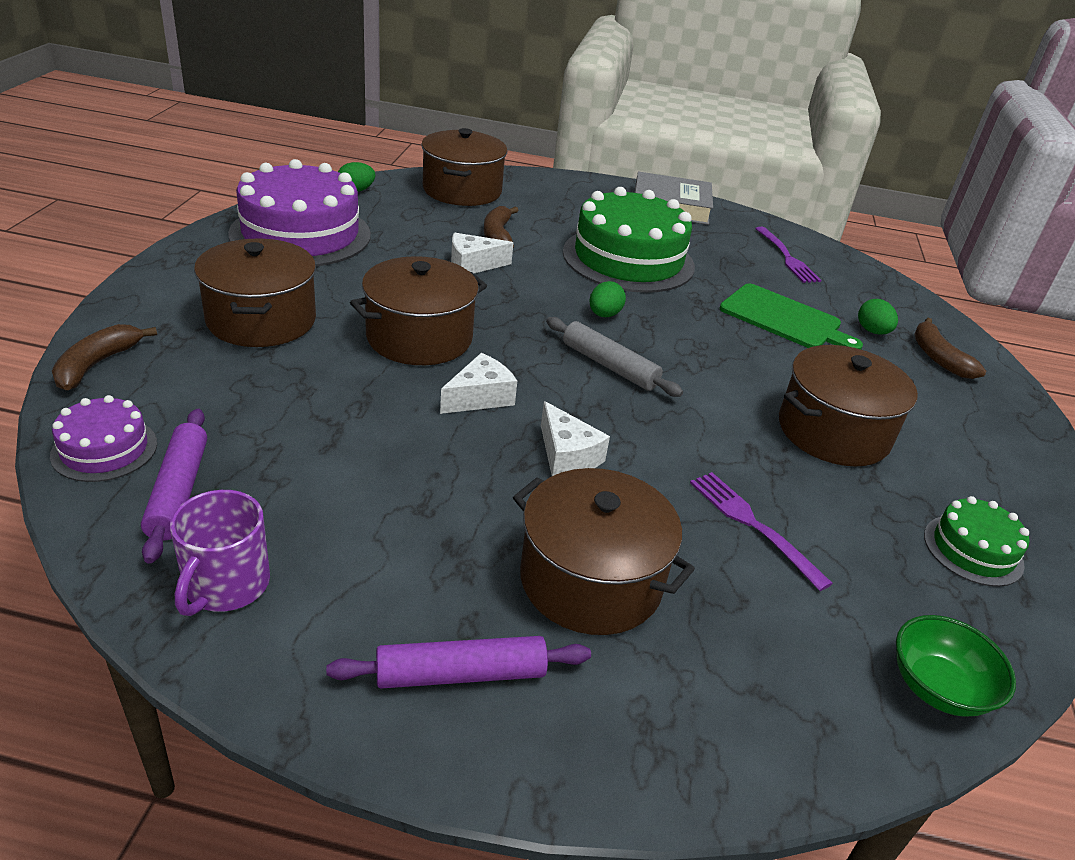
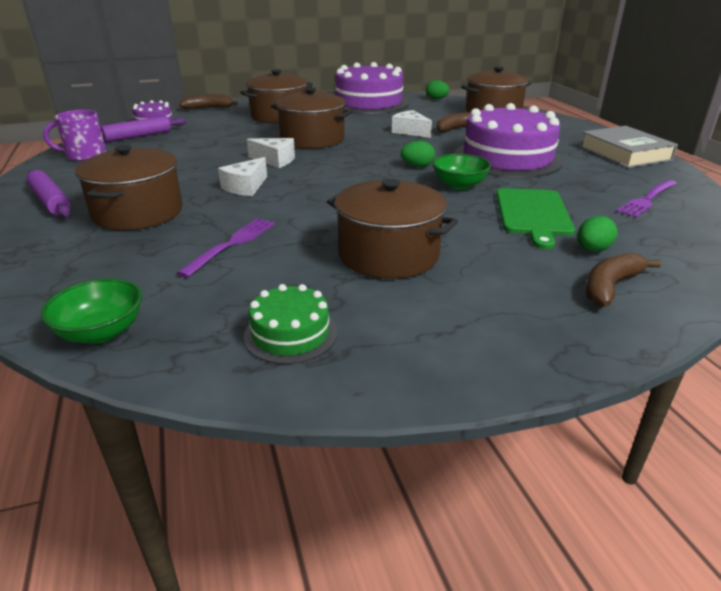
camera: 65 degrees right, 5 degrees down
(609, 366) = (357, 178): grey rolling pin -> none
(628, 259) = (507, 158): green cake -> purple cake
(683, 318) = (459, 185): none -> green bowl

